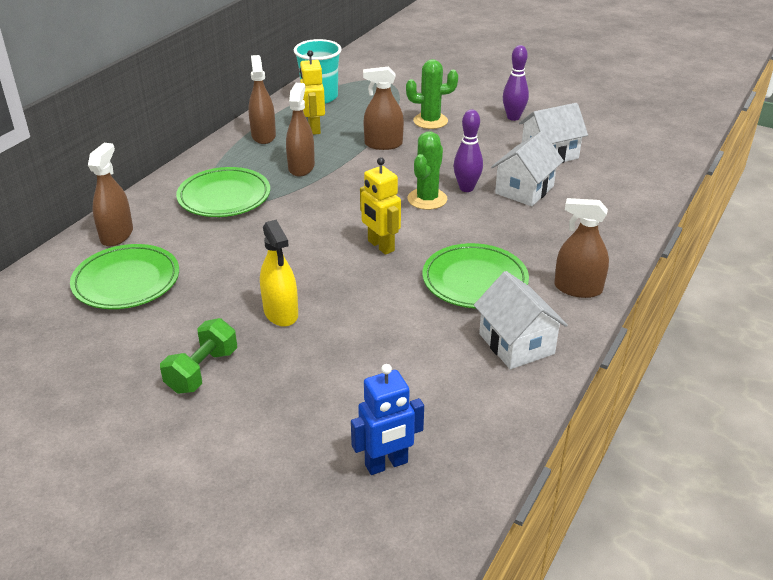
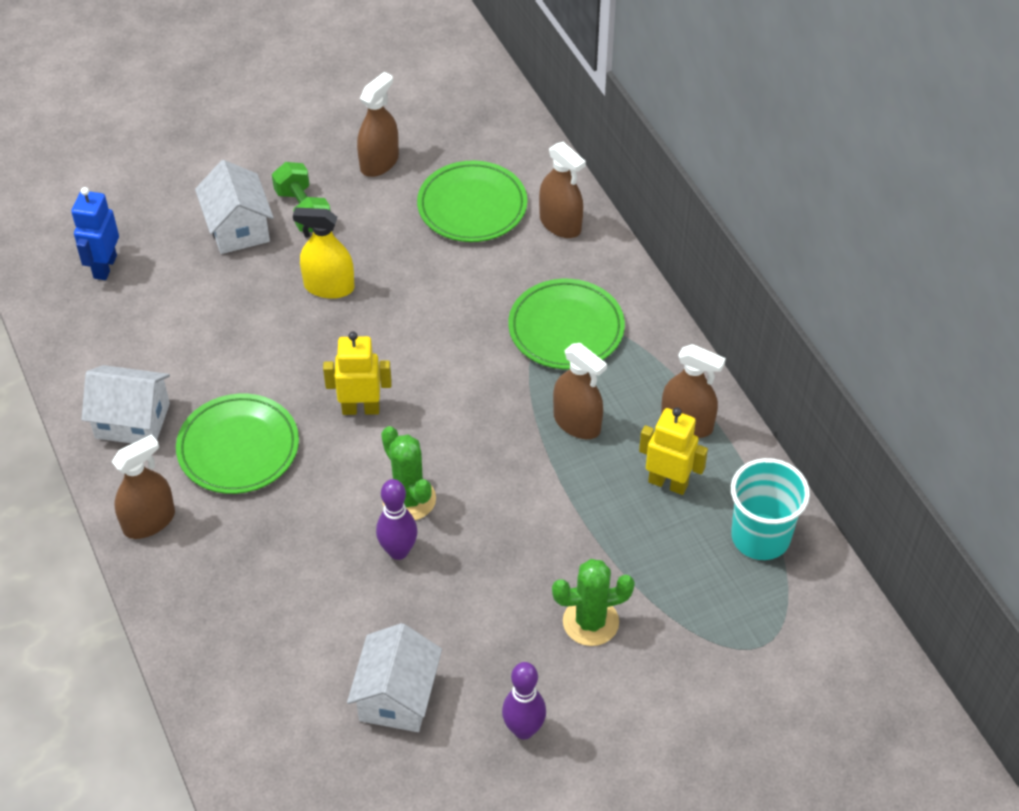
camera: 125 degrees right, 15 degrees up
(383, 144) = (568, 532): brown spray bottle -> brown spray bottle (379, 162)
(430, 121) = (590, 622): green cactus -> green cactus turned 45 degrees clockwise
(524, 190) = (345, 606): white house -> white house (238, 228)

